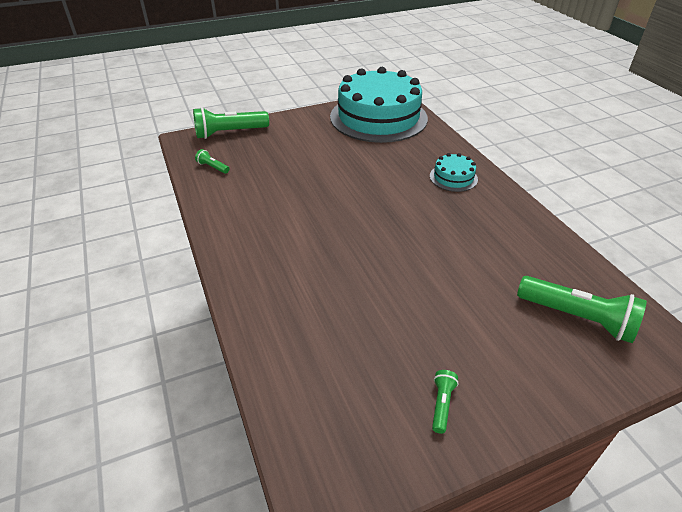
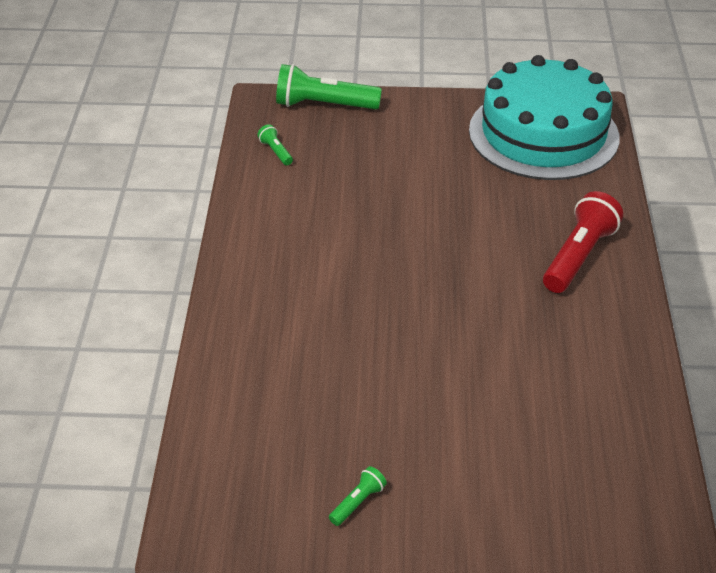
camera: 25 degrees right, 0 degrees up
(453, 177) = (578, 257): turquoise cake -> red flashlight
(577, 318) = (584, 477): green flashlight -> none

